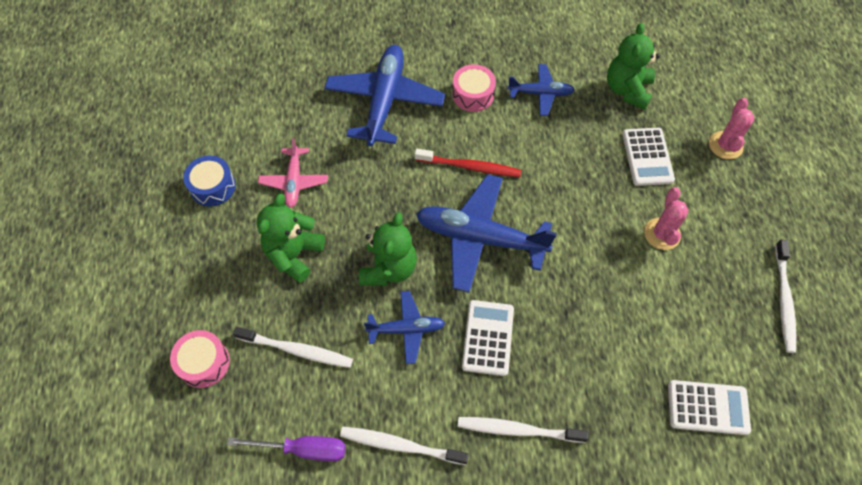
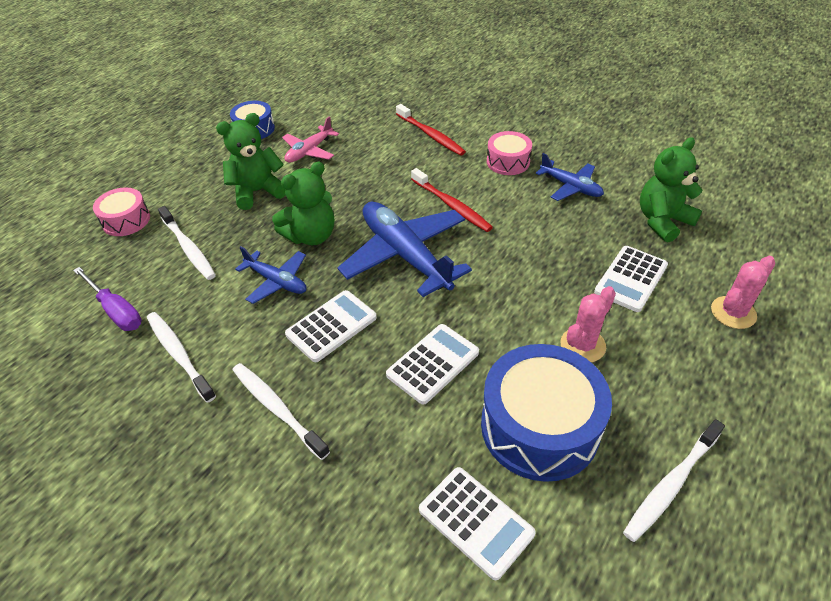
camera: 40 degrees right, 15 degrees down
(384, 101) = (431, 135): blue plane -> red toothbrush
(585, 317) = (433, 364): none -> white calculator
(687, 315) = (539, 426): none -> blue drum

